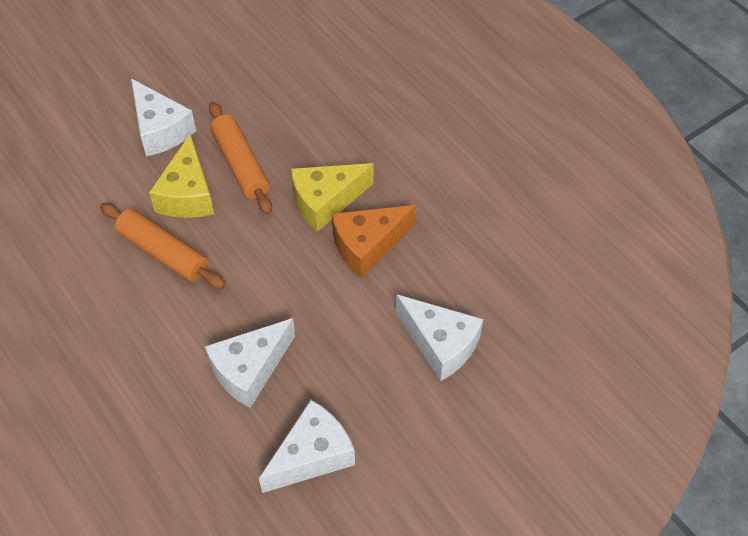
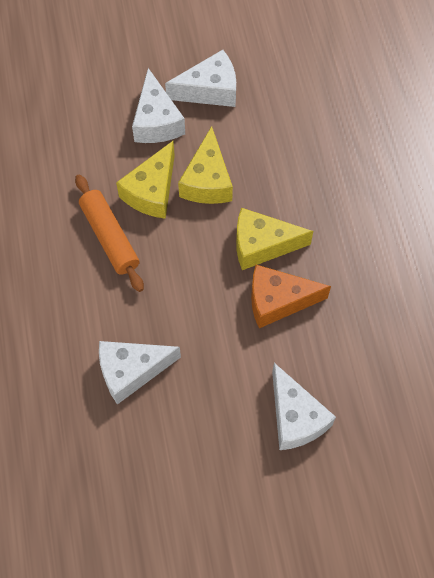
camera: 25 degrees right, 10 degrees up
(241, 165) = (207, 181): orange rolling pin -> yellow cheese
(312, 455) = (146, 467): white cheese -> white cheese (210, 90)

